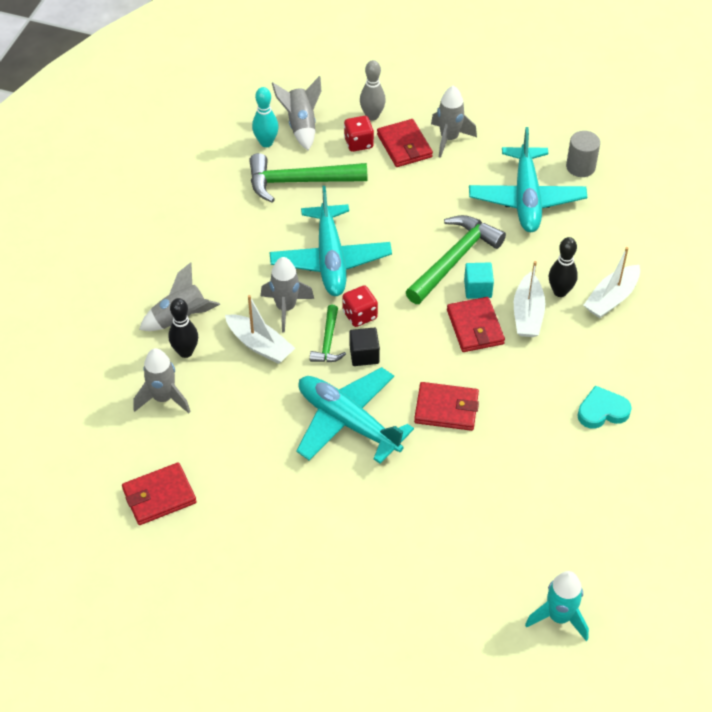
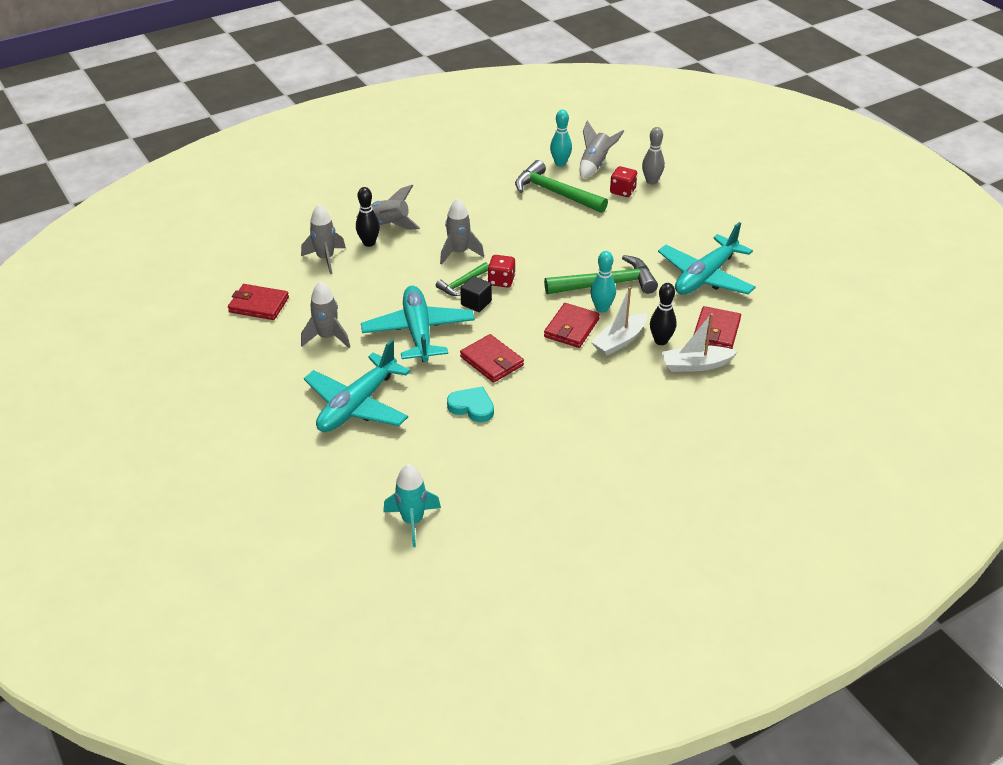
camera: 40 degrees right, 10 degrees down
(260, 345) = (417, 263): white boat -> none
(330, 260) = (521, 242): turquoise plane -> turquoise plane (357, 405)
(404, 146) = (653, 207): red wallet -> red wallet (716, 331)
(449, 139) = (691, 218): grey rocket -> grey rocket (327, 337)
(477, 289) = (602, 308): turquoise cube -> turquoise bowling pin
(580, 167) = (772, 279): grey cylinder -> none
(602, 411) = (601, 425): turquoise heart -> turquoise heart (472, 407)

